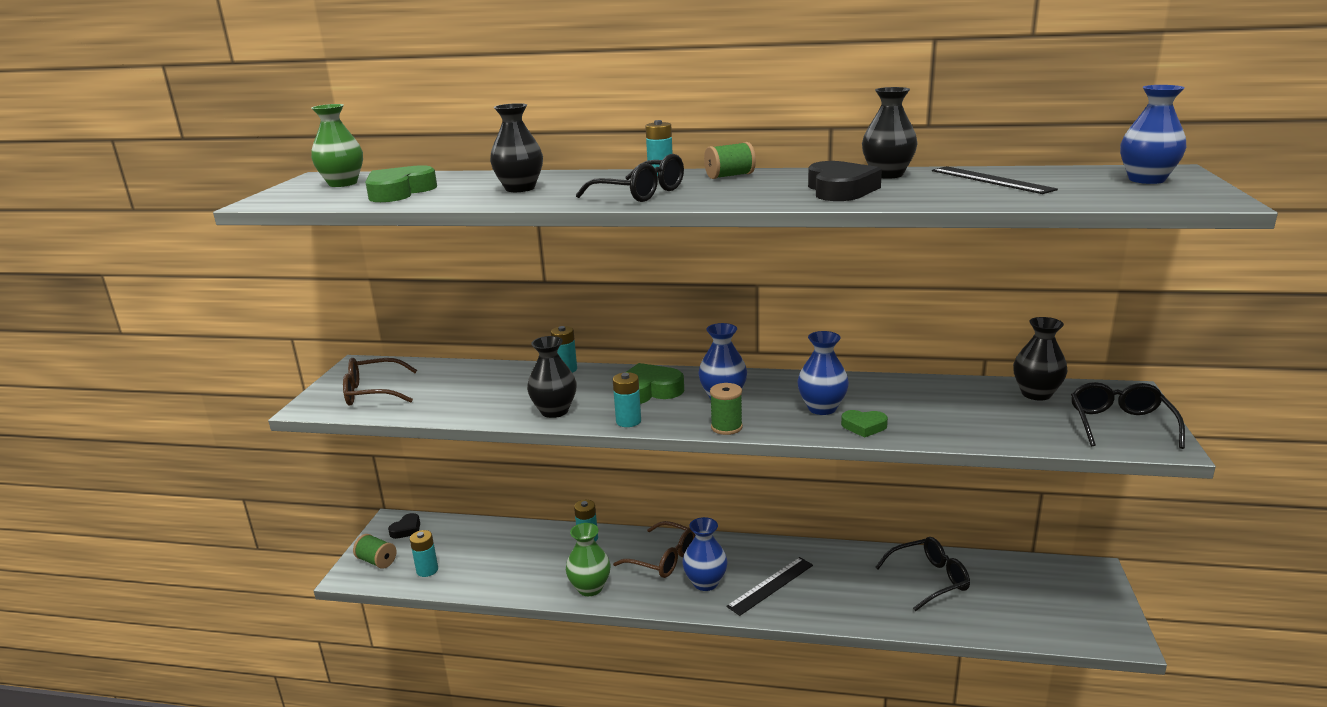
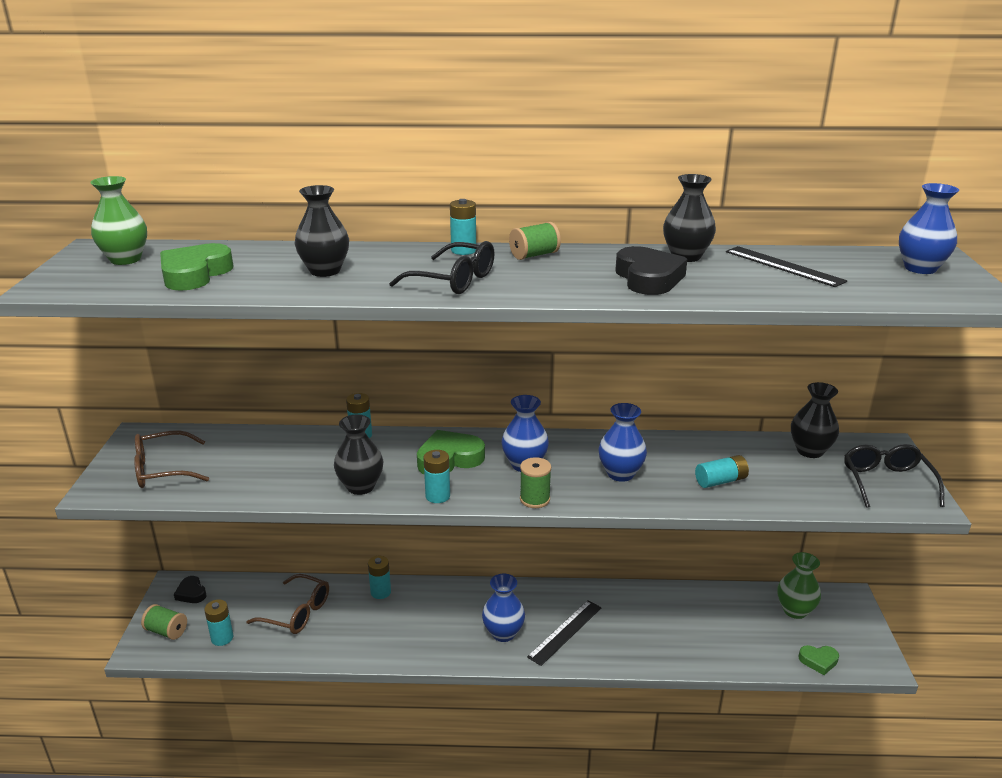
camera: 10 degrees left, 5 degrees up
(406, 529) = (191, 593): black heart -> black heart turned 120 degrees clockwise
(590, 588) = (392, 646): green vase -> green vase (795, 610)
(664, 559) = (459, 610): brown glasses -> brown glasses (297, 613)
(864, 426) = (663, 493): green heart -> green heart (818, 661)
(929, 417) = (720, 481): none -> turquoise battery
(929, 579) = (708, 615): black glasses -> none

